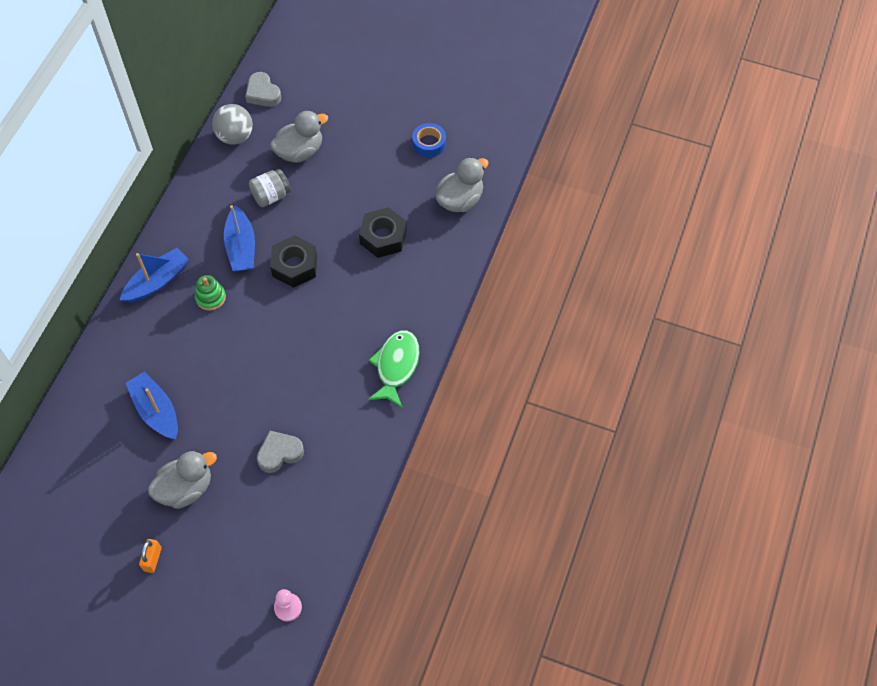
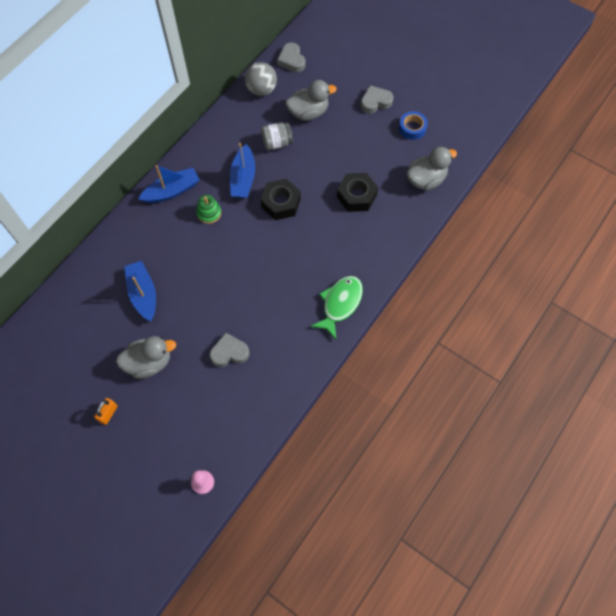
camera: 15 degrees right, 5 degrees up
(377, 122) = (375, 102): none -> grey heart

